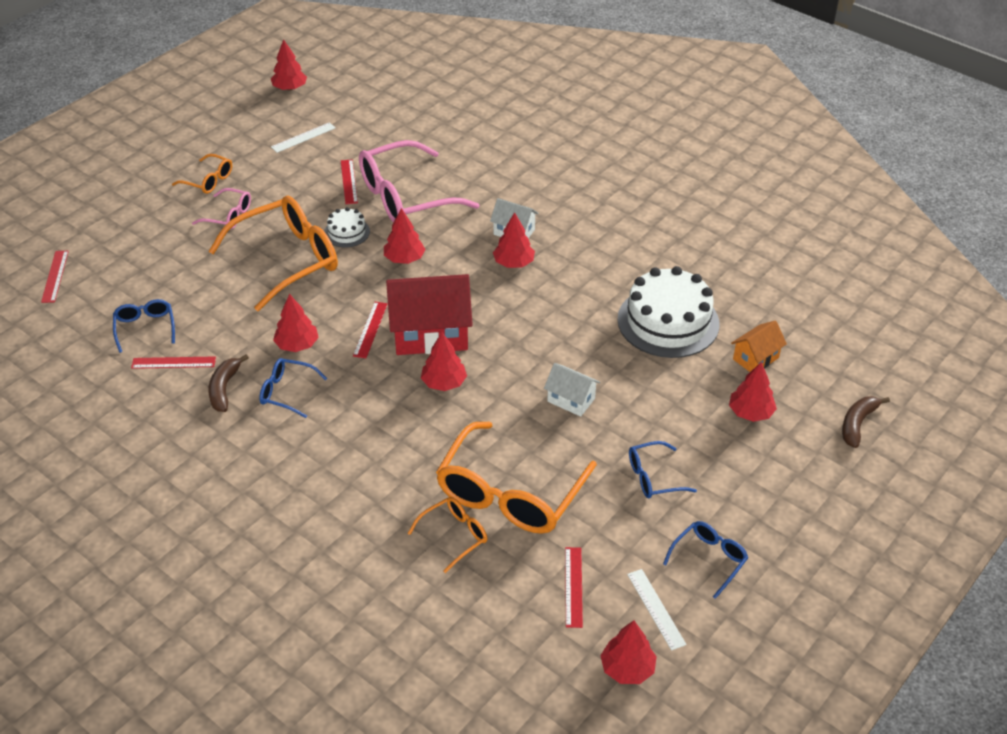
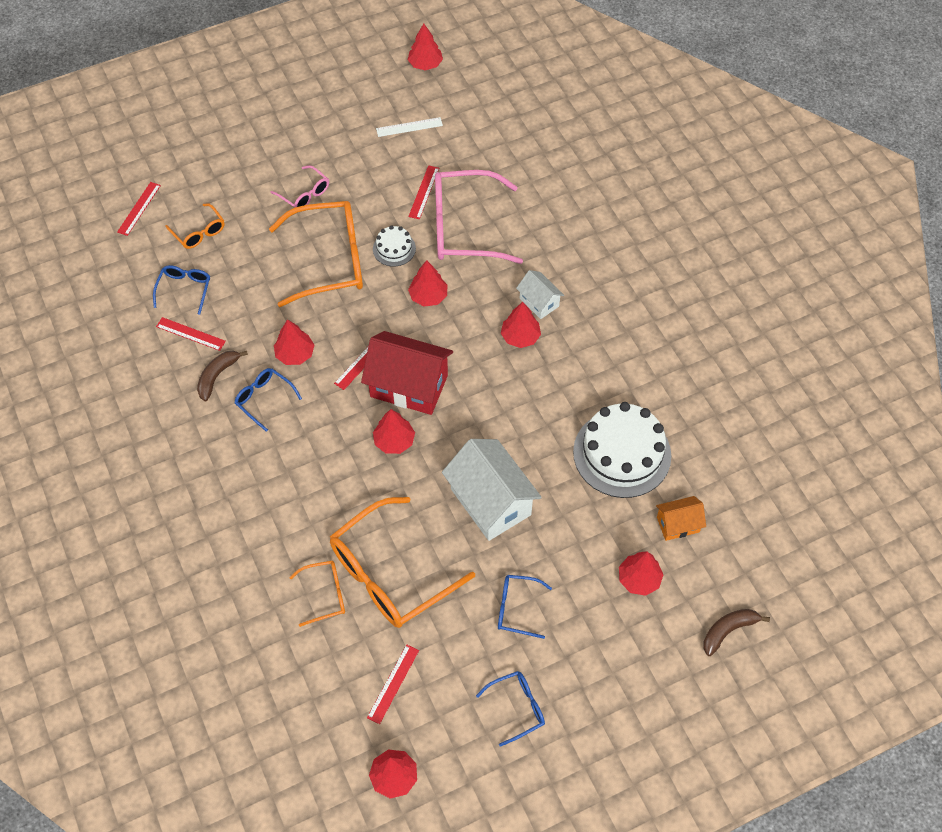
camera: 25 degrees right, 15 degrees up
(209, 180) = (306, 148): orange glasses -> orange glasses (199, 232)
(571, 400) = (491, 502): white house -> white house, size x1.92
(656, 609) = (447, 733): white ruler -> none

